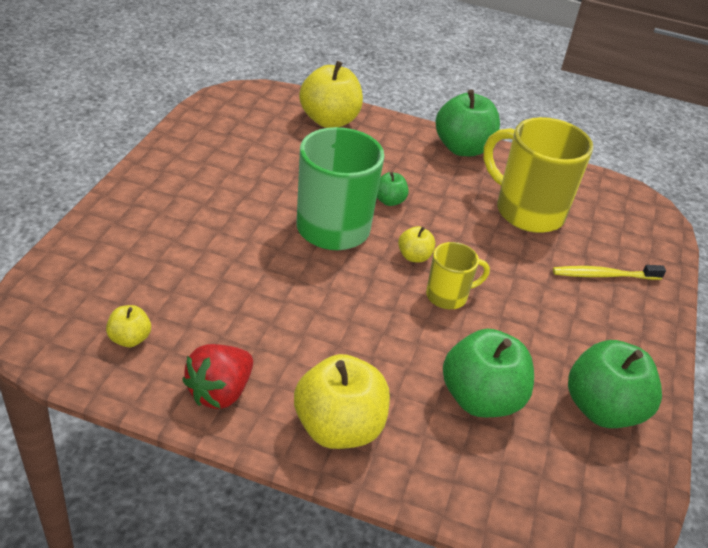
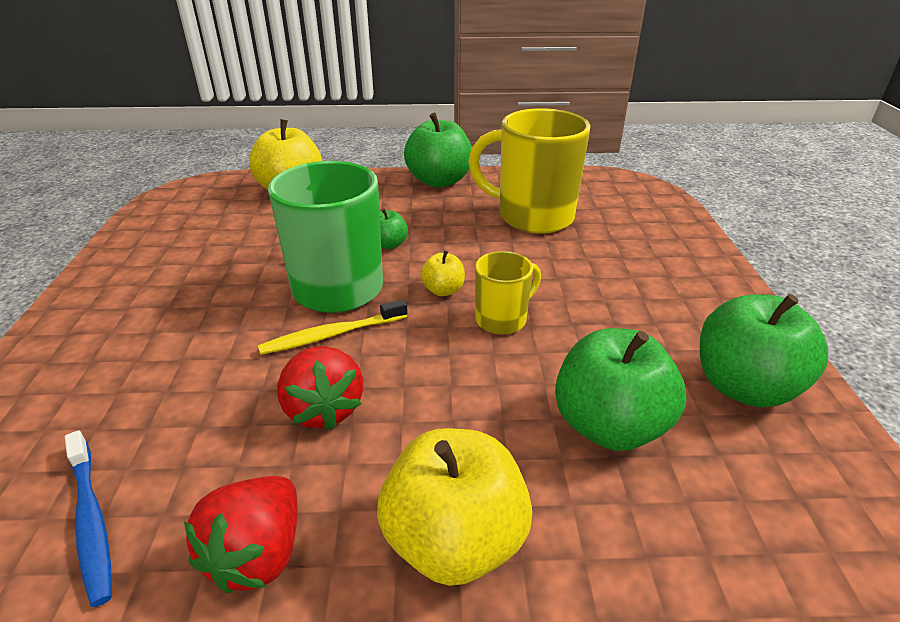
camera: 15 degrees left, 5 degrees down
(130, 339) = (91, 521): yellow apple -> blue toothbrush
(289, 318) = (324, 409): none -> red strawberry
(604, 275) = (642, 251): yellow toothbrush -> yellow toothbrush (332, 335)

